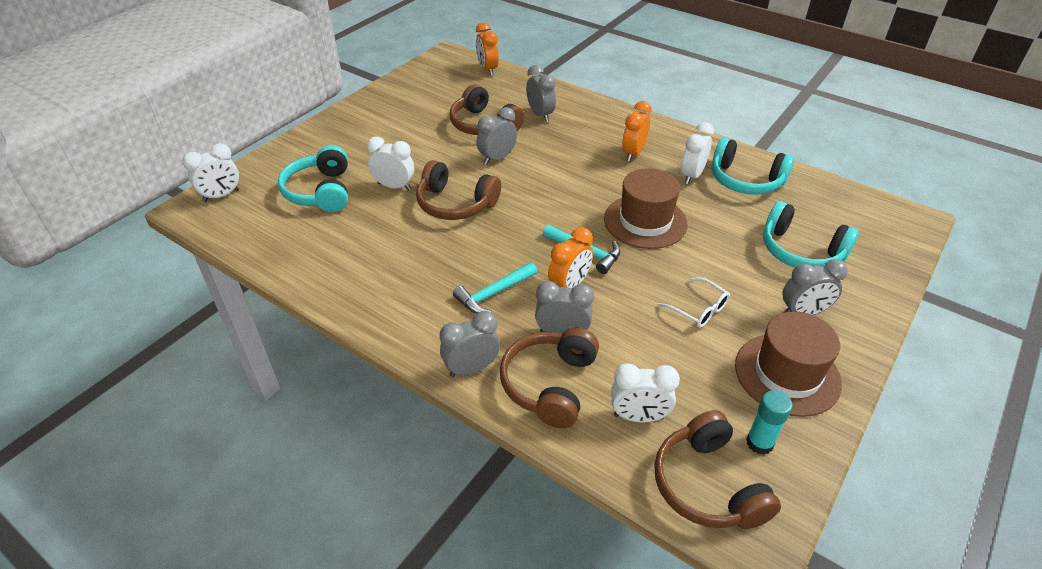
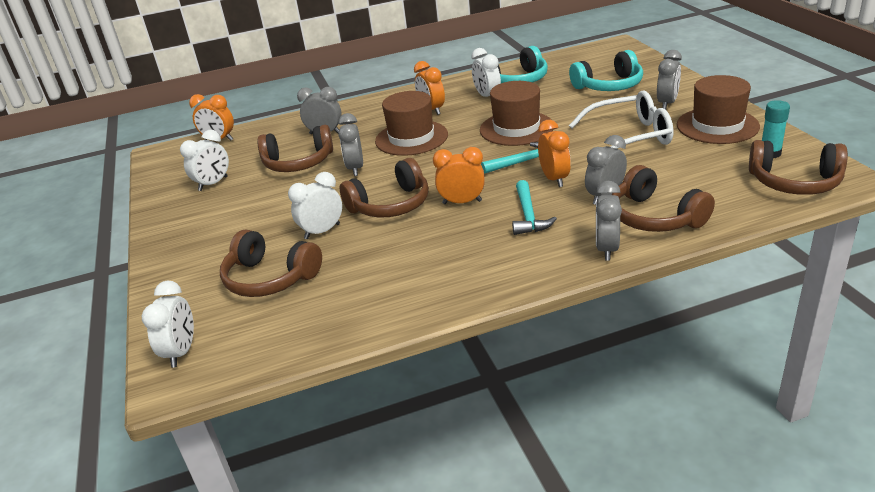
camera: 50 degrees left, 10 degrees down
(320, 191) = (270, 278): turquoise headphones -> brown headphones
(487, 243) = (462, 202): none -> orange clock
(572, 165) = (411, 138): none -> brown hat
(638, 416) = (715, 189): white clock -> white clock (213, 184)
(698, 309) = (630, 136): white glasses -> white glasses, size x1.88

